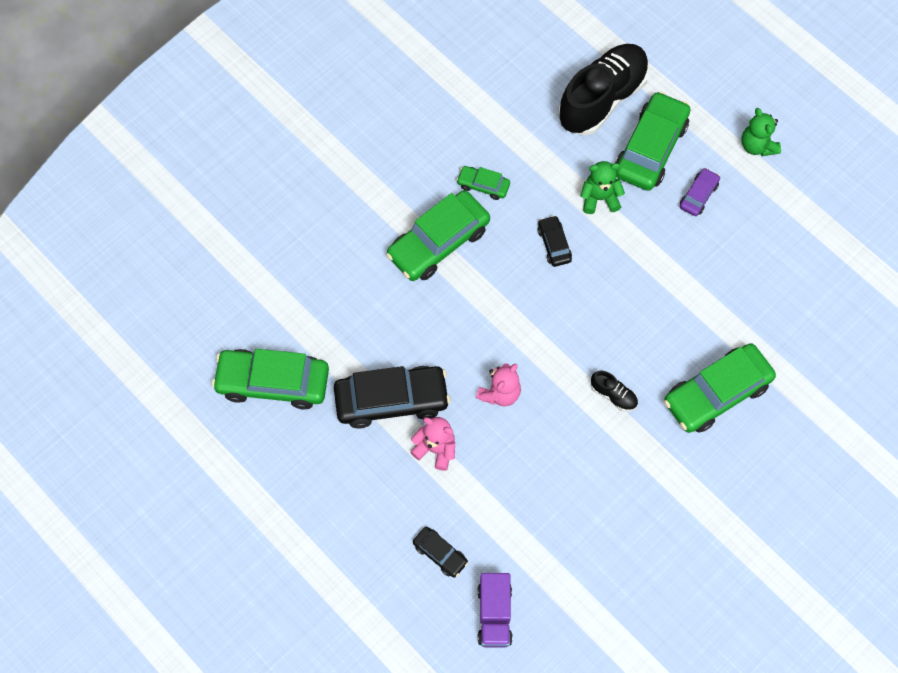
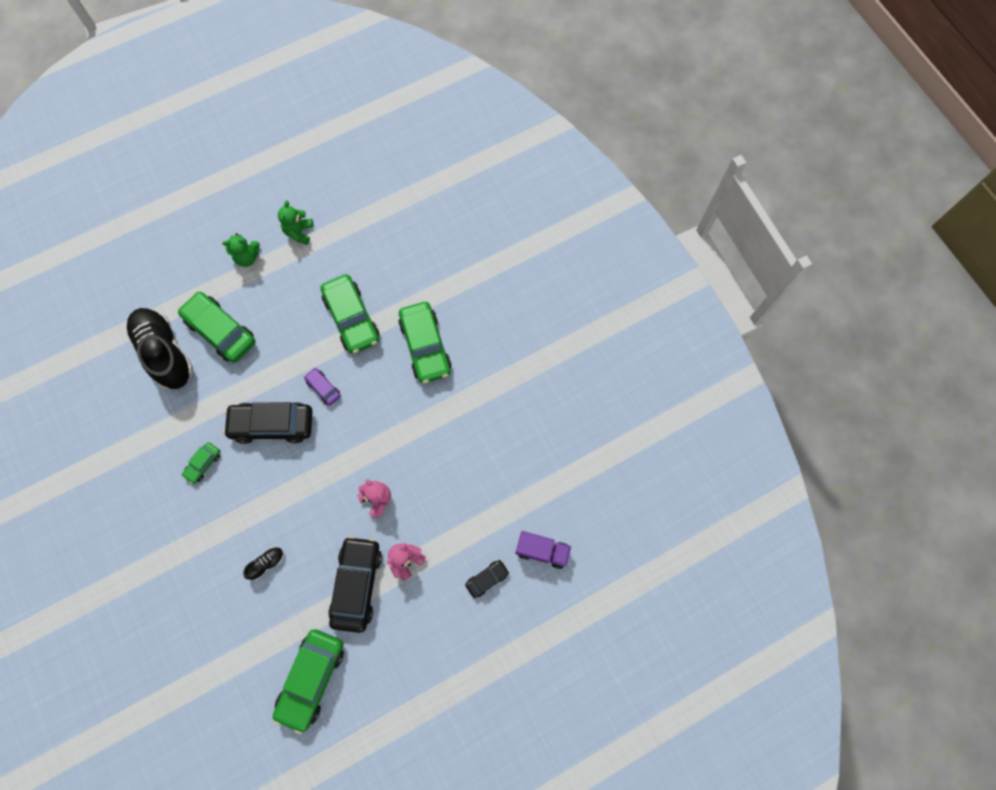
camera: 75 degrees left, 5 degrees up
(438, 242) = (238, 512): green car -> green car (351, 318)
(554, 244) = (272, 424): black car -> black car, size x2.04
(599, 198) = (247, 380): green teddy bear -> green teddy bear (299, 232)
(613, 395) = (405, 417): black shoe -> black shoe (267, 563)
(698, 195) = (271, 310): purple car -> purple car (323, 388)

